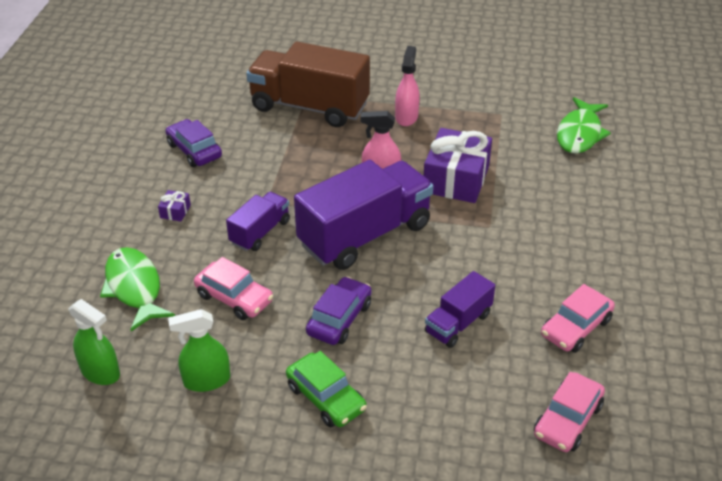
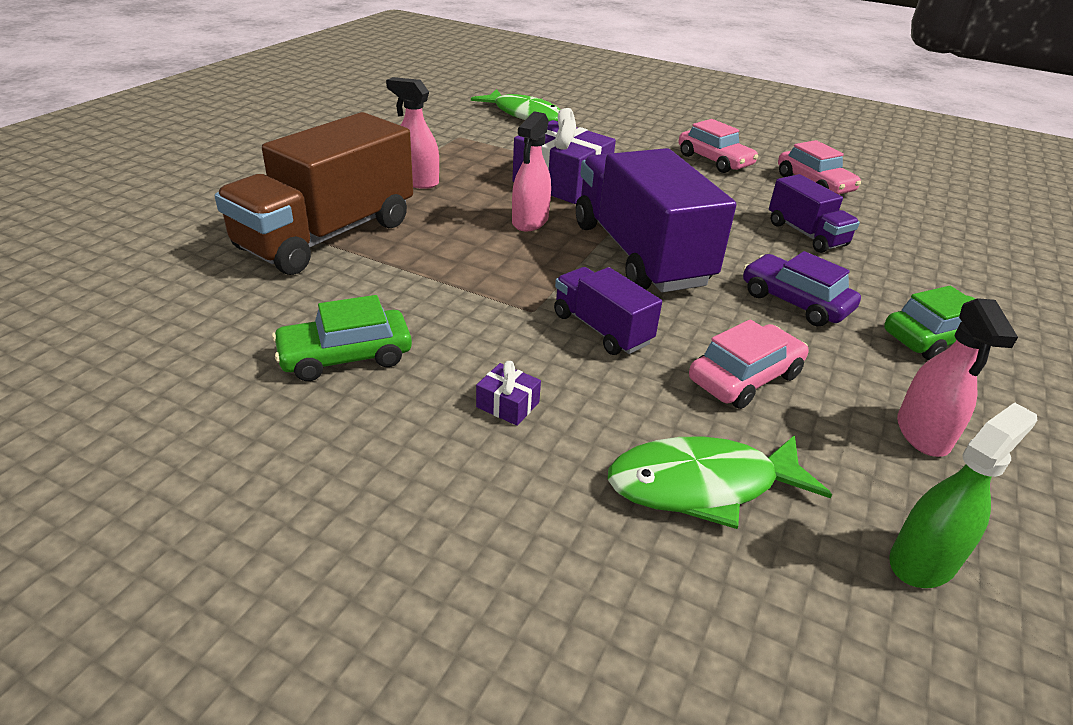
camera: 75 degrees left, 5 degrees down
(194, 150) = (345, 356): purple car -> green car
(206, 380) = (922, 434): green spray bottle -> pink spray bottle
(567, 420) = (937, 215): pink car -> pink car (714, 160)

